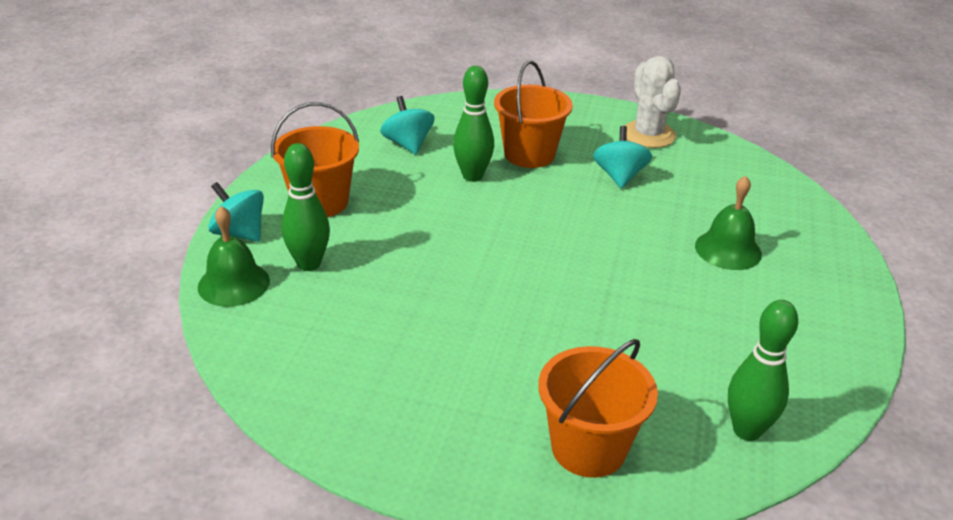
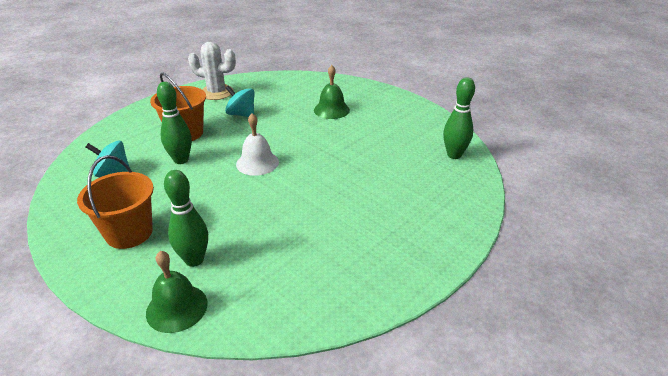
camera: 60 degrees left, 0 degrees up
(239, 233) = (117, 287): turquoise spinning top -> none
(522, 235) = (257, 163): none -> white bell
(588, 448) = (440, 204): orange bucket -> none

